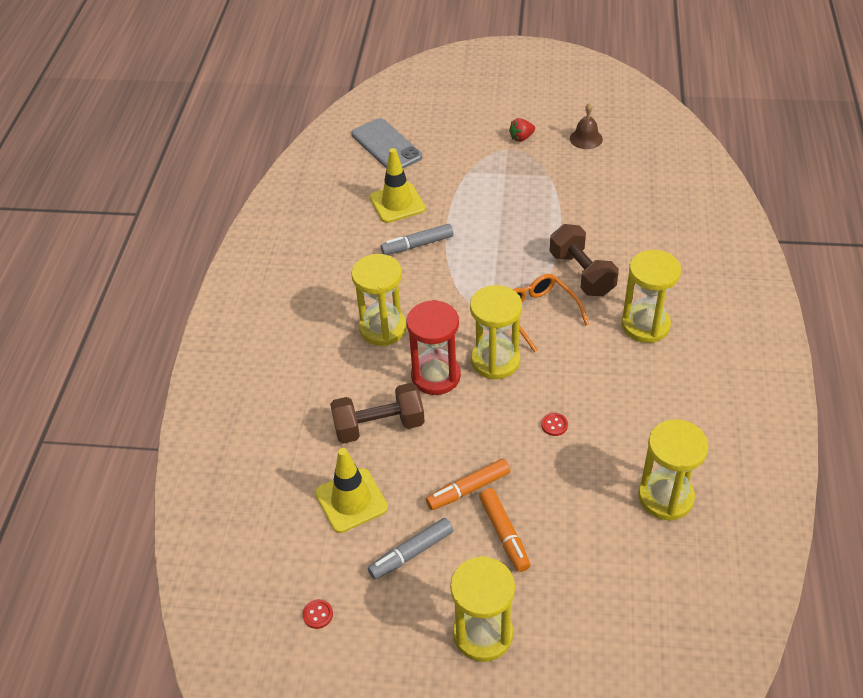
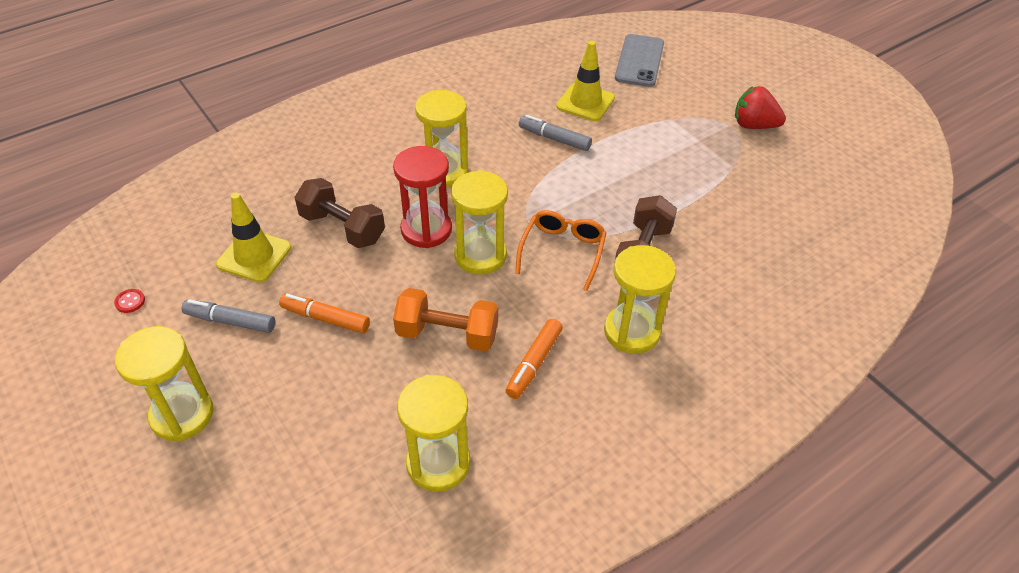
camera: 45 degrees right, 0 degrees up
(504, 534) = (298, 369): orange marker -> orange marker (534, 363)
(521, 138) = (754, 125): red strawberry -> red strawberry, size x1.67
(554, 425) = (447, 334): red button -> orange dumbbell
(586, 138) = (810, 163): brown bell -> none

